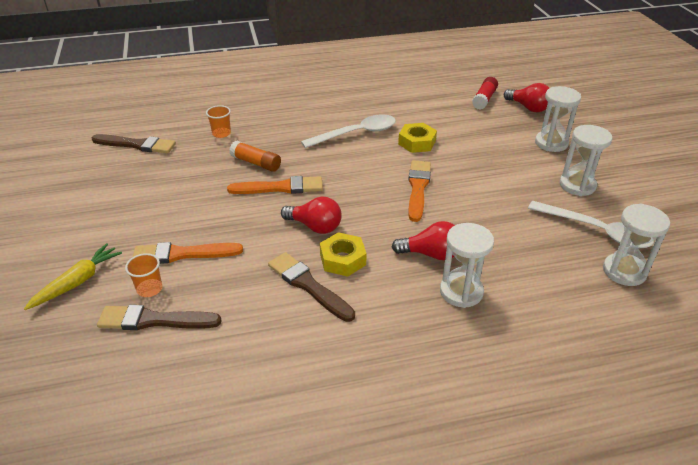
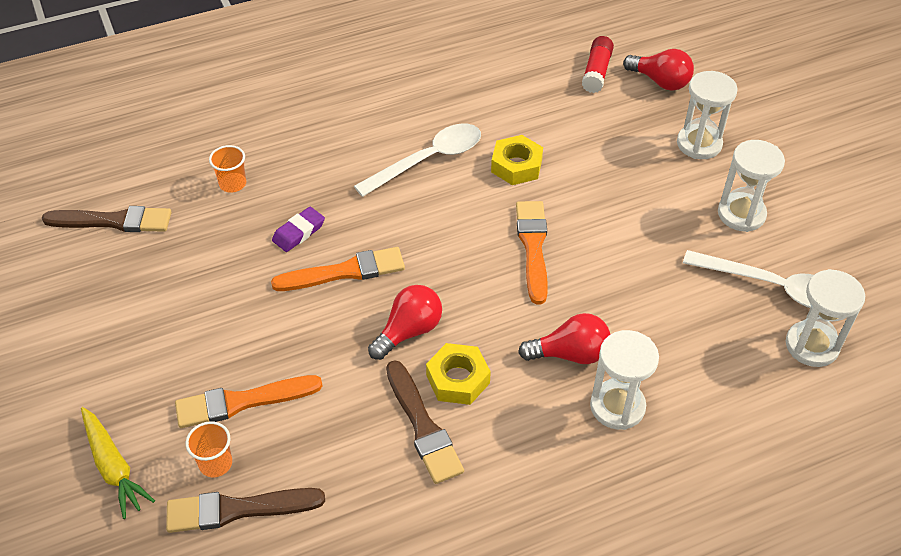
camera: 10 degrees left, 10 degrees up
(78, 282) = (114, 467): yellow carrot -> yellow carrot turned 120 degrees clockwise
(256, 163) = (299, 232): orange glue stick -> purple eraser
(308, 285) = (423, 426): brown brush -> brown brush turned 150 degrees counterclockwise
(315, 226) = (409, 331): red light bulb -> red light bulb turned 60 degrees counterclockwise

